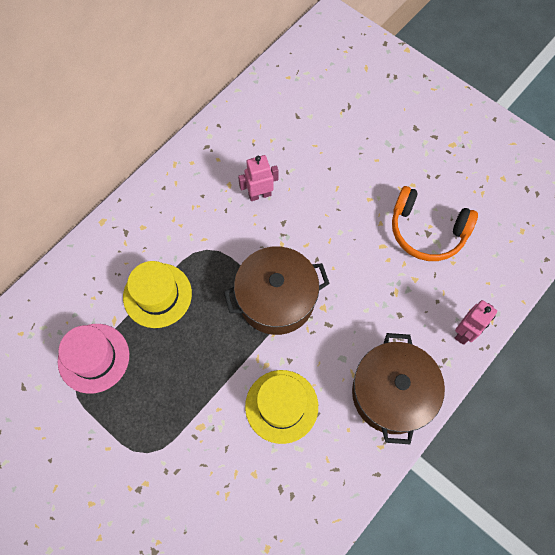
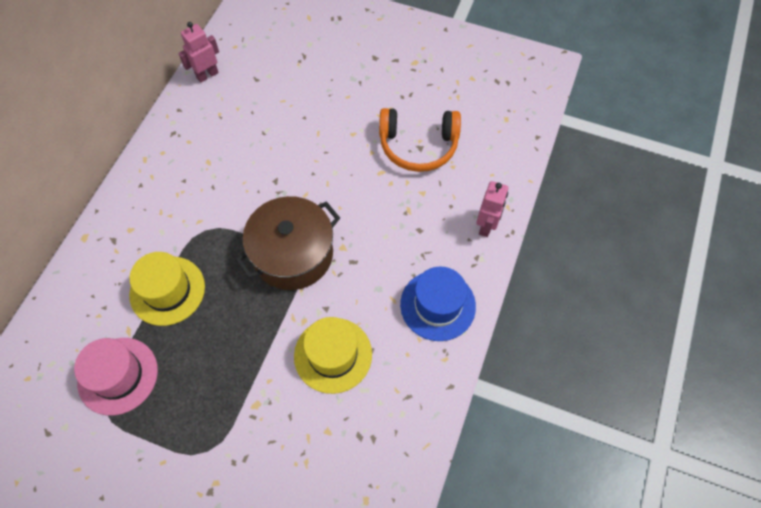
camera: 20 degrees left, 5 degrees down
(259, 194) = (242, 162): pink robot -> pink robot (207, 75)
(392, 393) = (438, 305): brown pot -> blue hat

